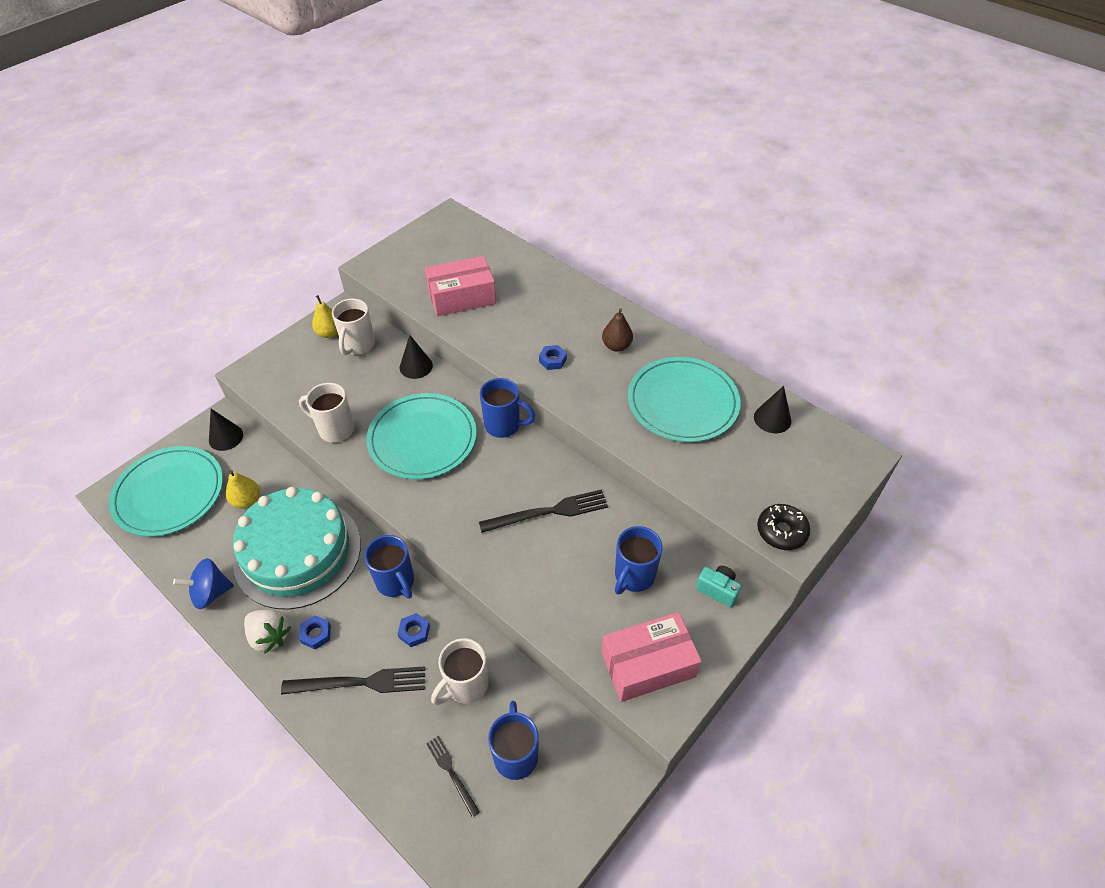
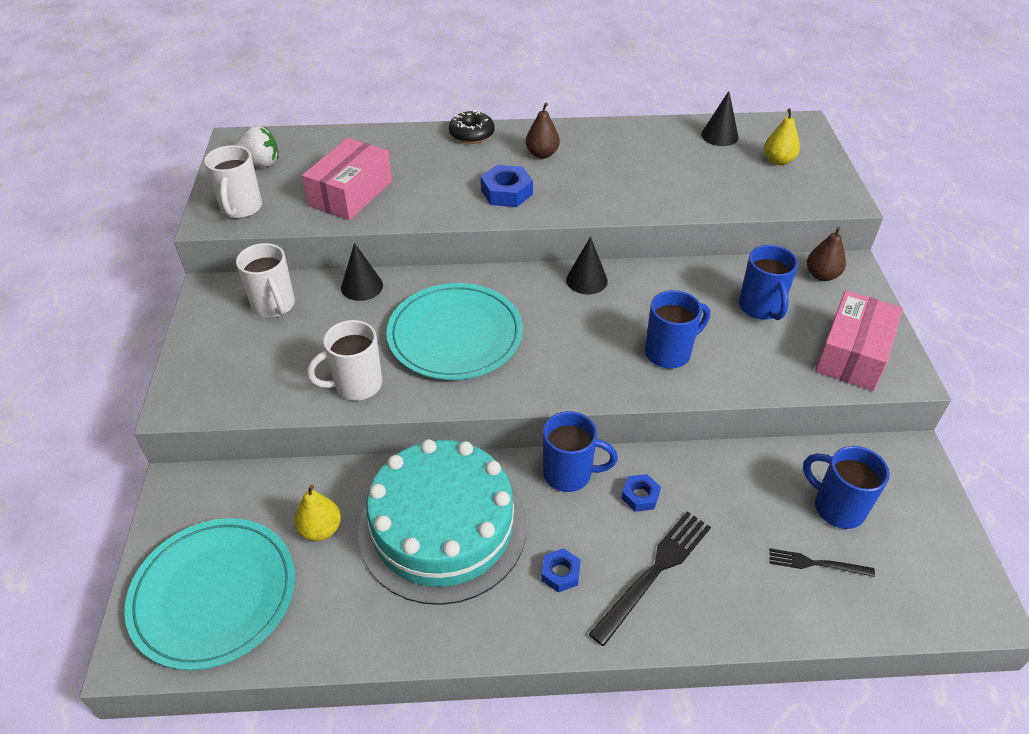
camera: 45 degrees left, 5 degrees down
(211, 593) = (403, 635): blue spinning top -> none
(226, 437) = (208, 496): black cone -> black cone (586, 280)
(270, 636) = (520, 614): white strawberry -> white strawberry (259, 164)
(329, 333) = (224, 315): yellow pear -> yellow pear (778, 161)
(465, 685) = (735, 496): white mug -> white mug (241, 209)
(504, 425) = (512, 278): blue mug -> blue mug (669, 353)
(548, 512) = (640, 312): black fork -> none
(552, 360) = (506, 192): blue nut -> blue nut, size x1.63
(682, 402) = (647, 161): turquoise plate -> none
(717, 590) = (821, 275): turquoise camera -> brown pear
(781, 531) = (828, 197): black donut -> black donut (472, 134)

